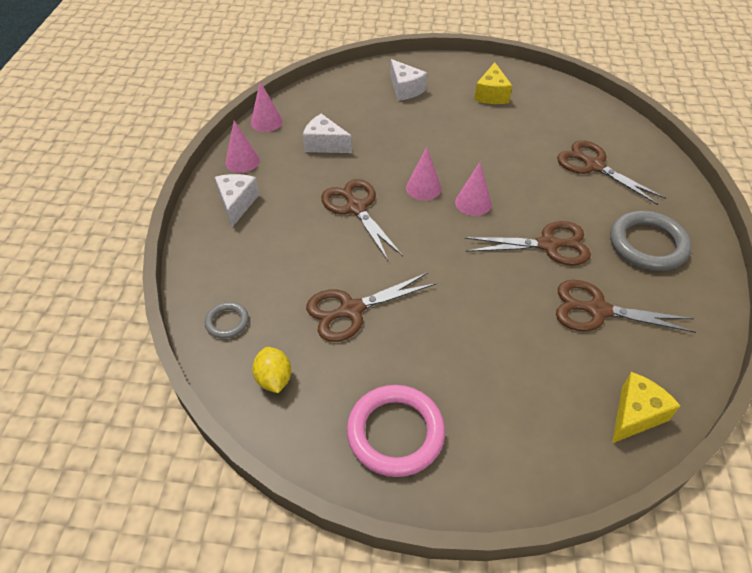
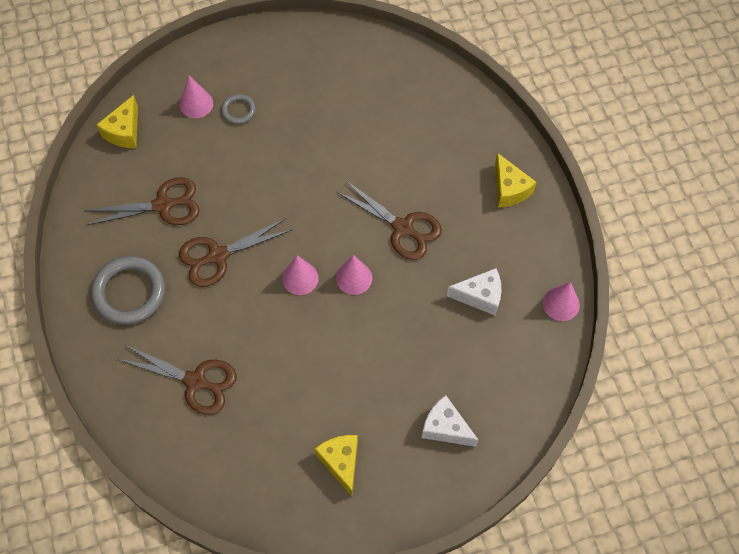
camera: 155 degrees right, 15 degrees up
(227, 322) = (435, 86): grey ring -> grey ring (238, 110)
(237, 204) = (509, 189): white cheese -> yellow cheese
(242, 161) = (543, 240): pink cone -> pink cone (196, 104)
(274, 379) = (375, 62): yellow lemon -> none
(351, 310) = (352, 130): brown scissors -> none
(395, 433) = (278, 60): pink ring -> none

